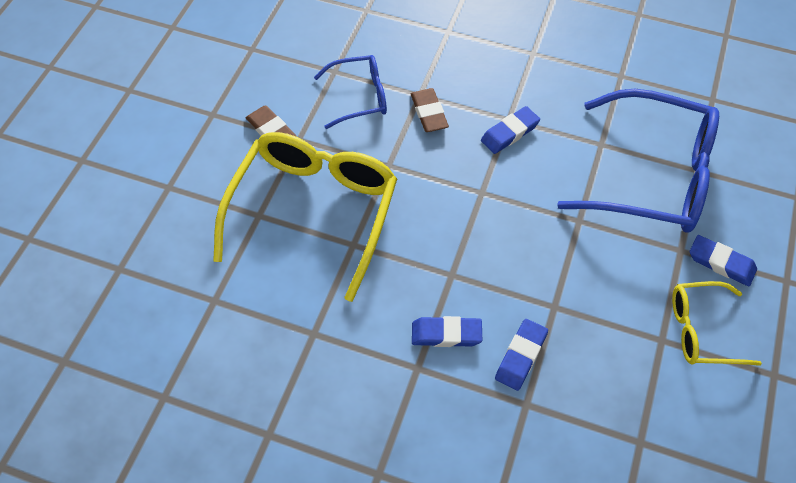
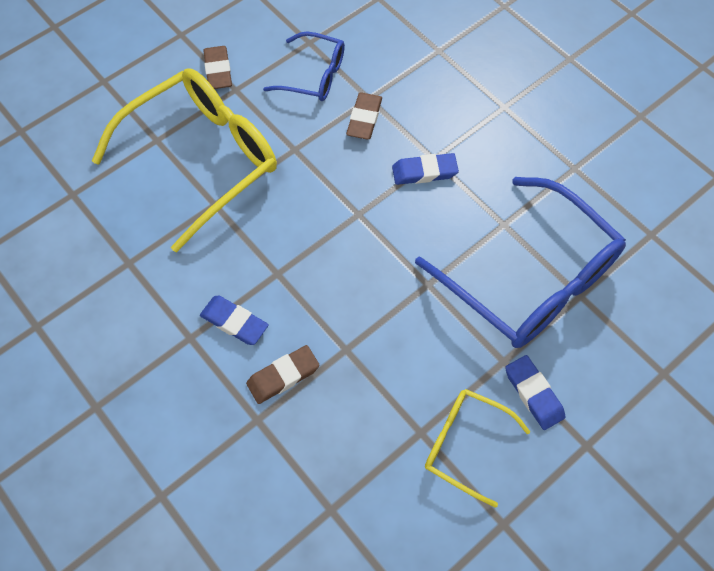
camera: 30 degrees right, 5 degrees up
(521, 356) = (283, 376): blue eraser -> brown eraser

